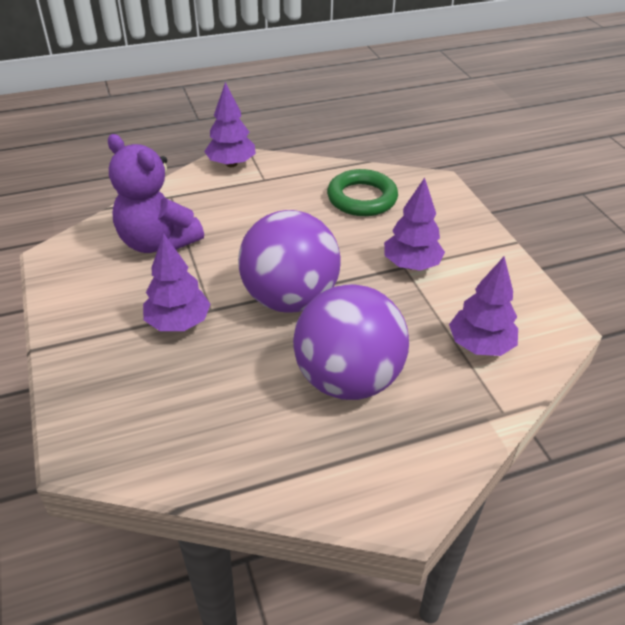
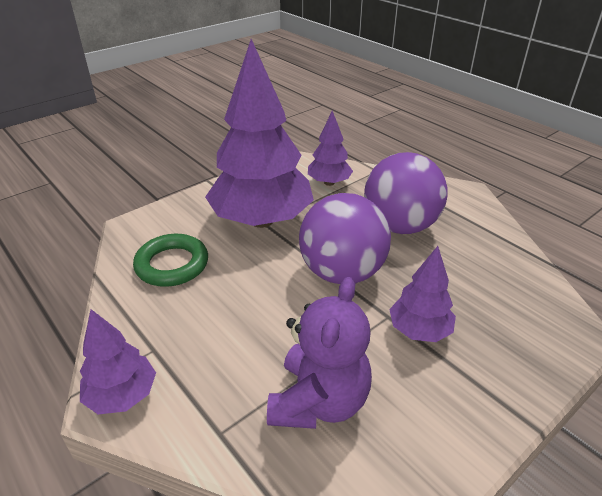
camera: 110 degrees left, 5 degrees down
(411, 265) = (261, 220): purple tree -> purple tree, size x2.07

